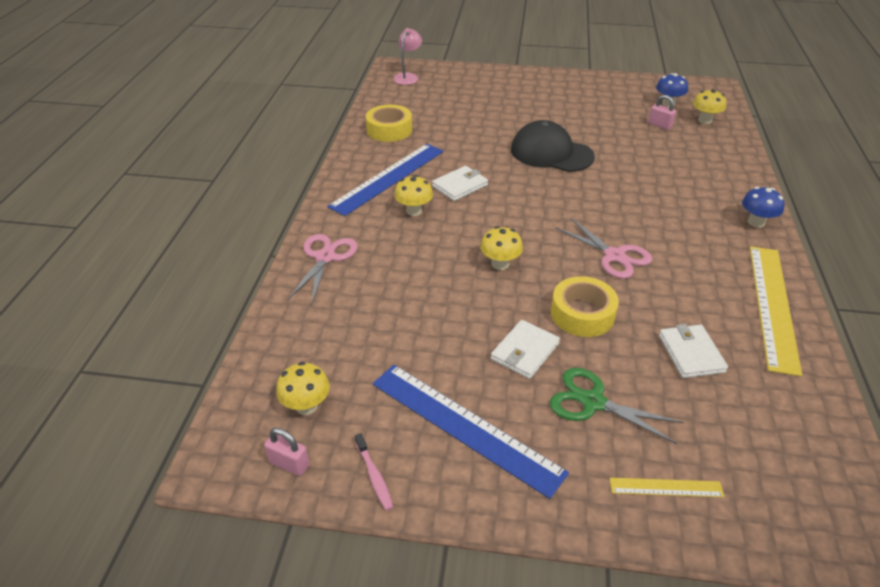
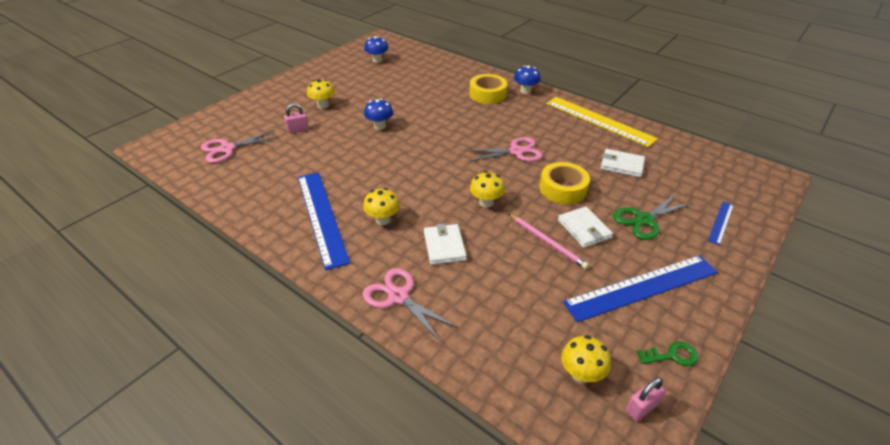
camera: 60 degrees left, 0 degrees up
(374, 476) = (672, 355): pink toothbrush -> green key
(389, 130) = (249, 189): yellow tape -> yellow tape (487, 94)
(408, 77) = (178, 147): pink lamp -> none
(428, 97) = (227, 149): none -> pink scissors
(460, 186) = (374, 183): white wallet -> white wallet (444, 246)
(476, 328) = (547, 242): none -> pink pencil
(551, 153) = (379, 126): black cap -> blue mushroom
(659, 125) = (397, 74): pink padlock -> pink padlock (298, 129)
(666, 487) = (721, 222): yellow ruler -> blue ruler
(705, 120) = (411, 58): yellow mushroom -> yellow mushroom (323, 105)

